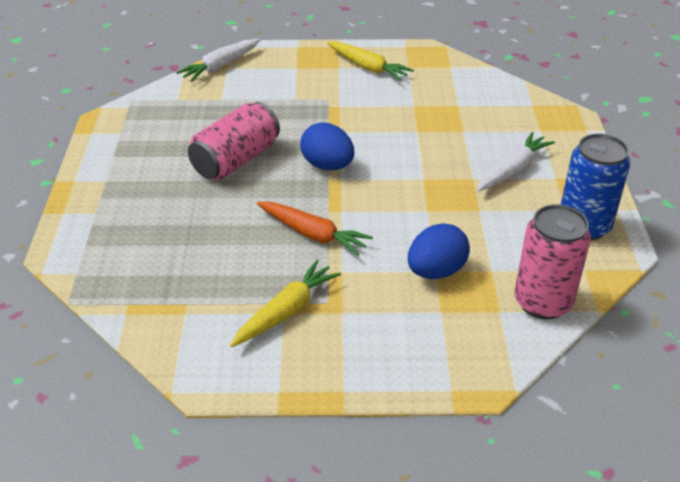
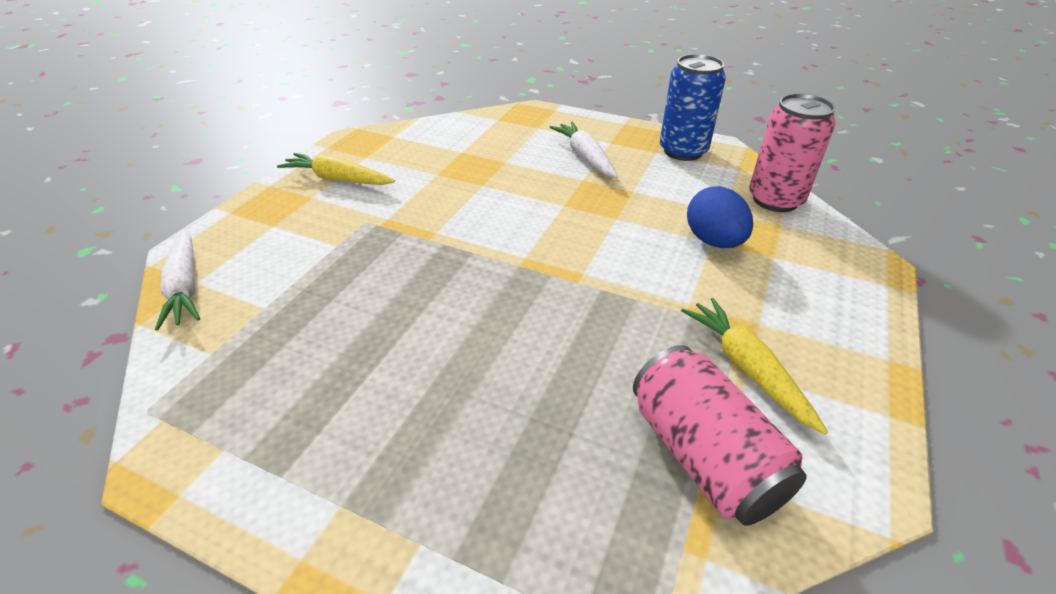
camera: 65 degrees left, 0 degrees up
(236, 160) = (418, 331): pink can -> pink can (703, 456)
(313, 234) = (614, 306): orange carrot -> none
(327, 165) = (493, 258): blue egg -> none
(368, 68) = (338, 179): yellow carrot -> yellow carrot turned 135 degrees counterclockwise

